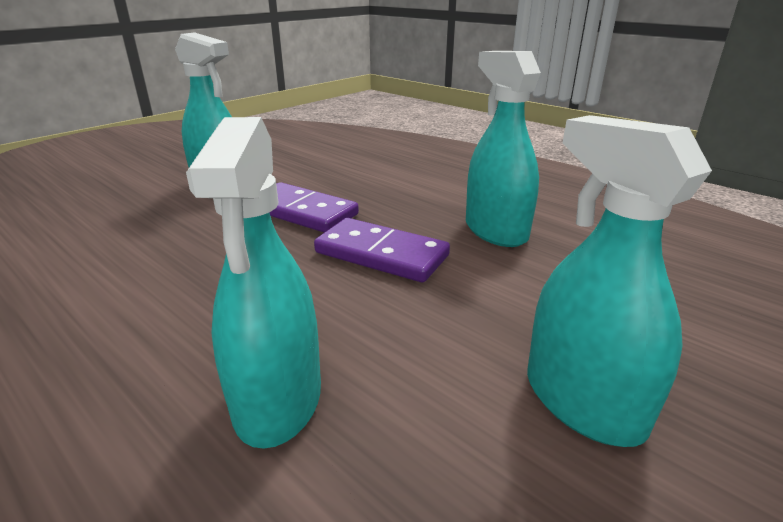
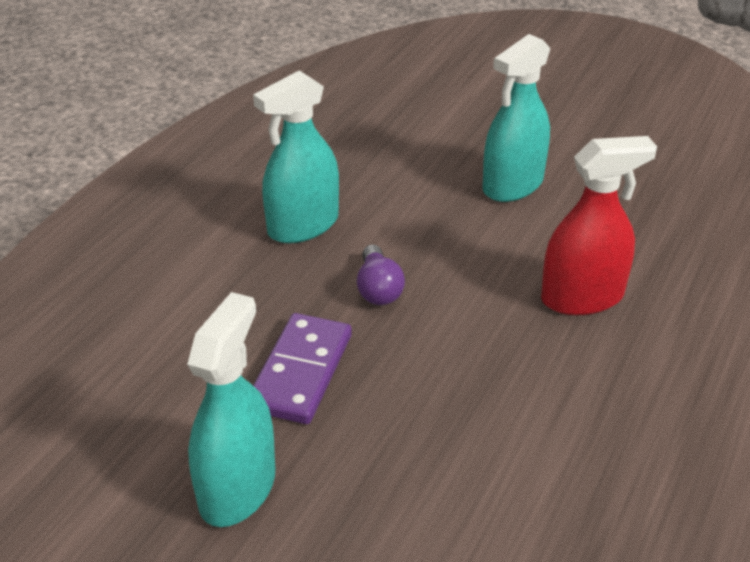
camera: 105 degrees left, 10 degrees up
(278, 399) = (582, 297): turquoise spray bottle -> red spray bottle
(381, 254) = (378, 289): purple domino -> purple light bulb

